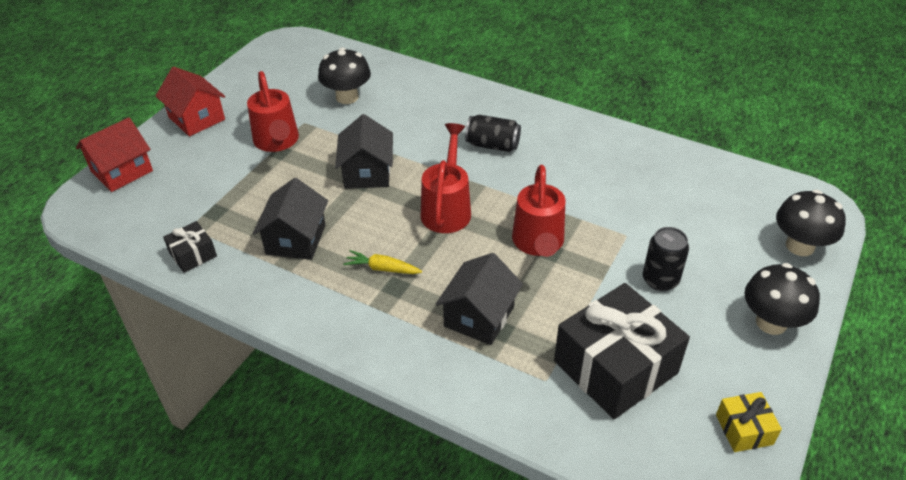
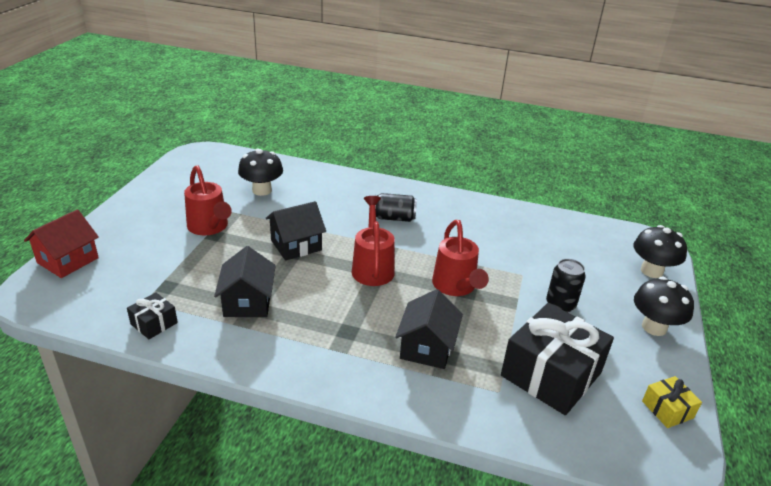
camera: 15 degrees left, 10 degrees down
(197, 118) = (130, 214): red house -> none
(367, 173) = (296, 245): black house -> black house turned 75 degrees clockwise
(382, 268) = (332, 318): yellow carrot -> none

